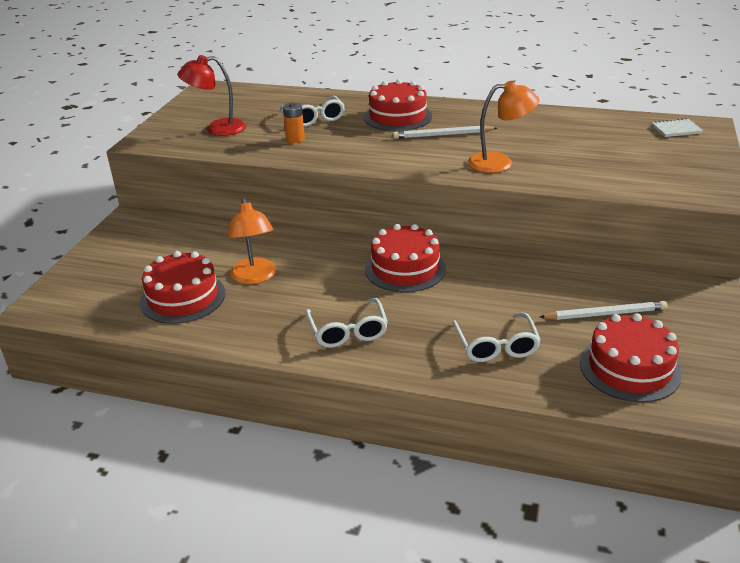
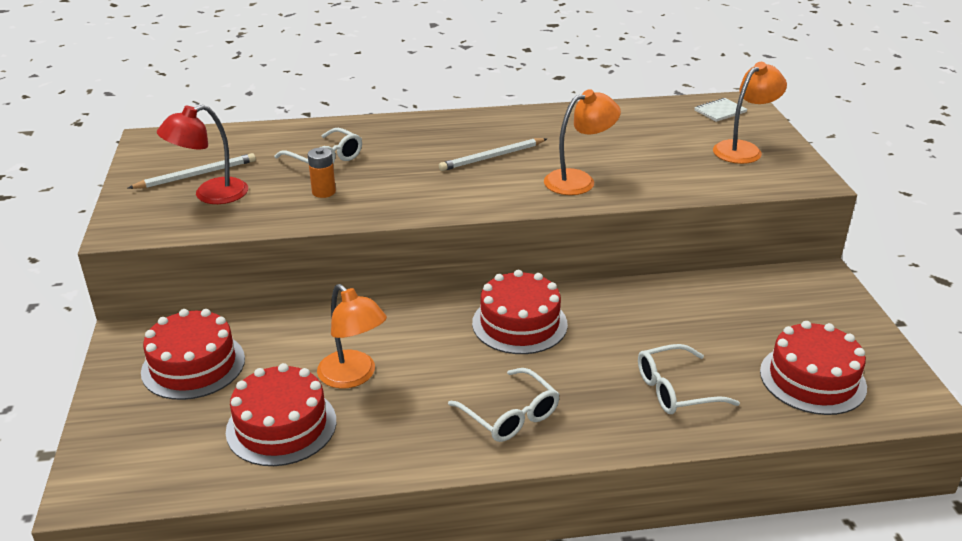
camera: 25 degrees left, 0 degrees up
(397, 117) = (423, 142): red cake -> red cake (193, 365)
(496, 346) = (675, 390): white glasses -> white glasses turned 105 degrees clockwise
(605, 314) = (752, 326): white pencil -> white pencil (196, 175)
(672, 162) = (743, 149): none -> orange lamp

